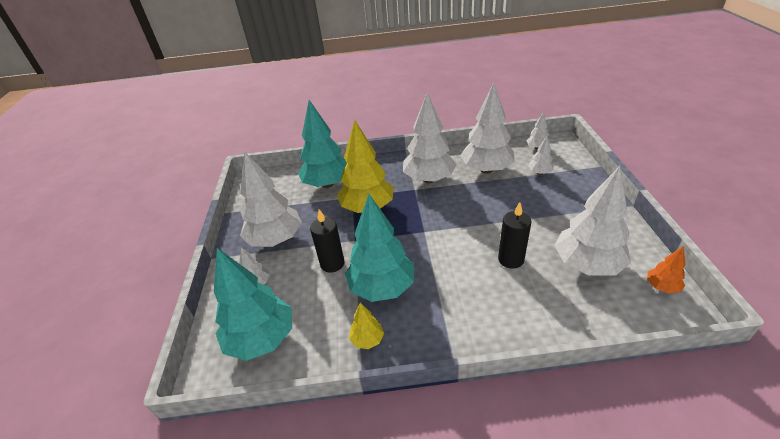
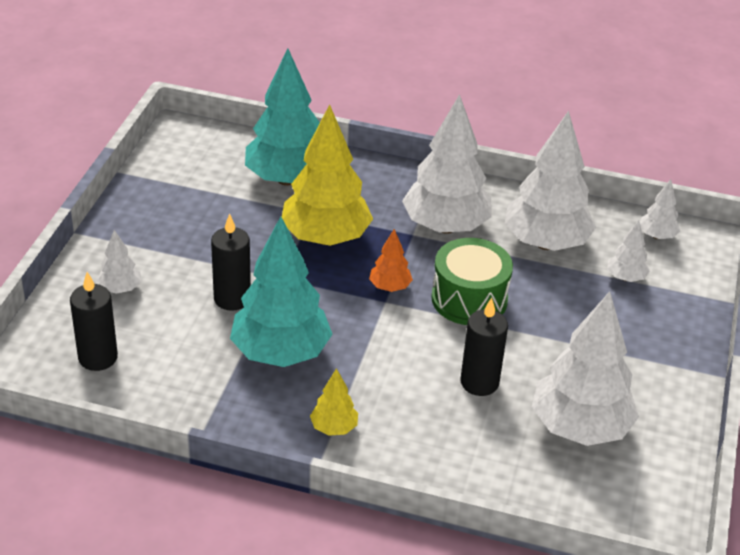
camera: 15 degrees right, 0 degrees up
(262, 339) = (98, 357): turquoise tree -> black candle
(276, 239) = (172, 237): white tree -> none
(367, 340) = (226, 406): yellow tree -> yellow tree (334, 428)
(469, 213) = (469, 299): none -> green drum
(661, 287) = (657, 491): orange tree -> orange tree (389, 287)

